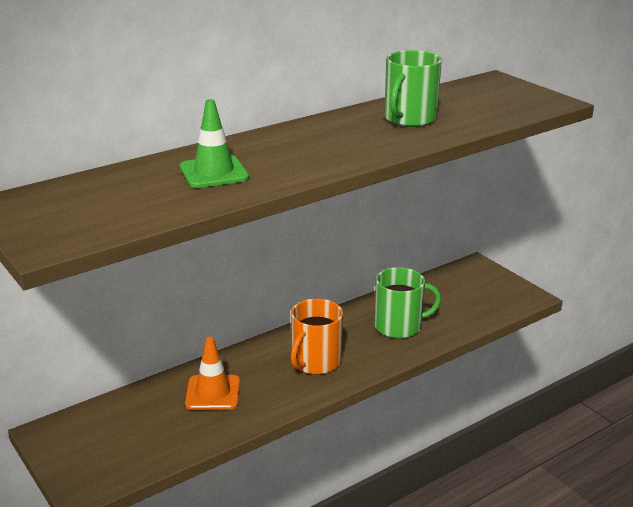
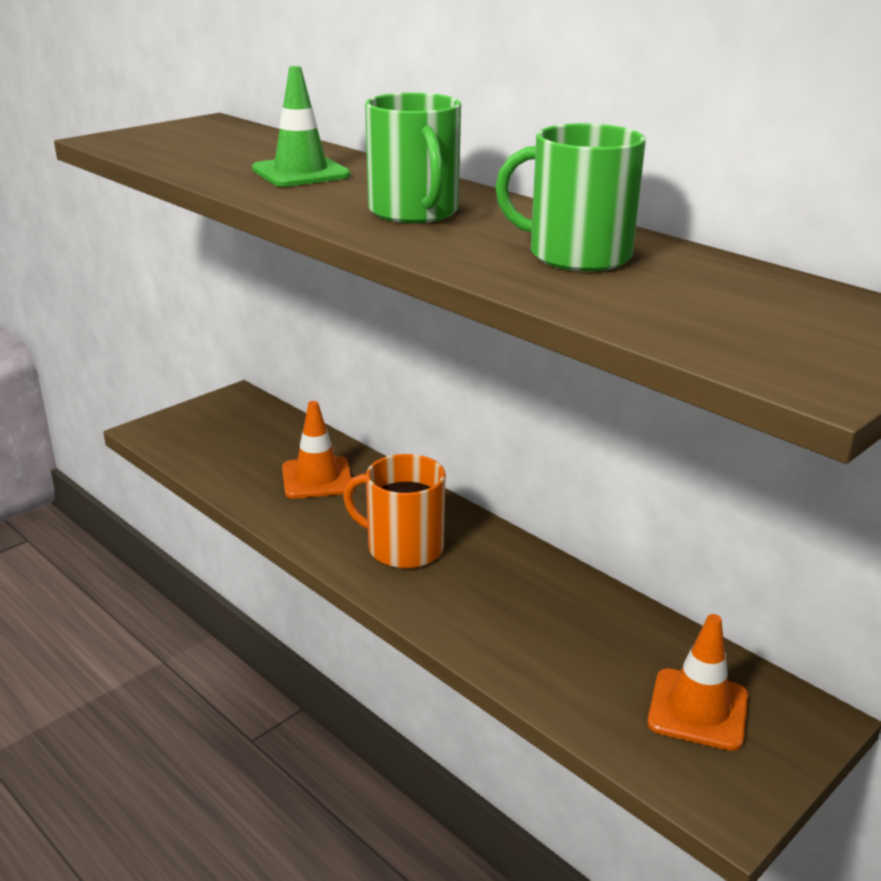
camera: 80 degrees right, 0 degrees up
(399, 326) = (530, 623): green mug -> green mug (414, 212)
(469, 291) = (698, 709): none -> orange traffic cone

